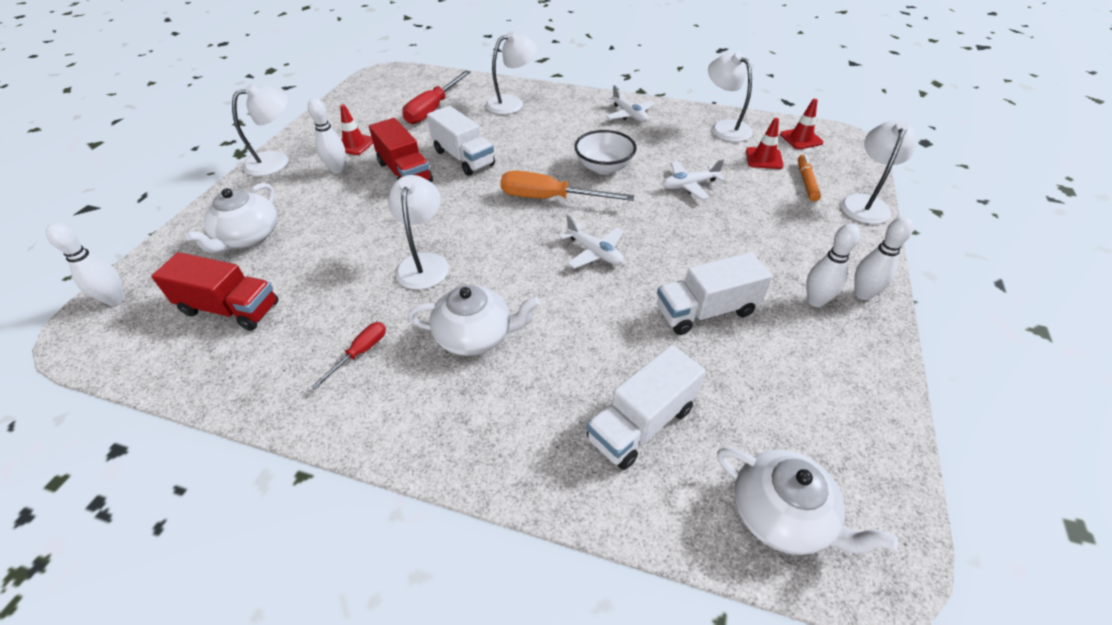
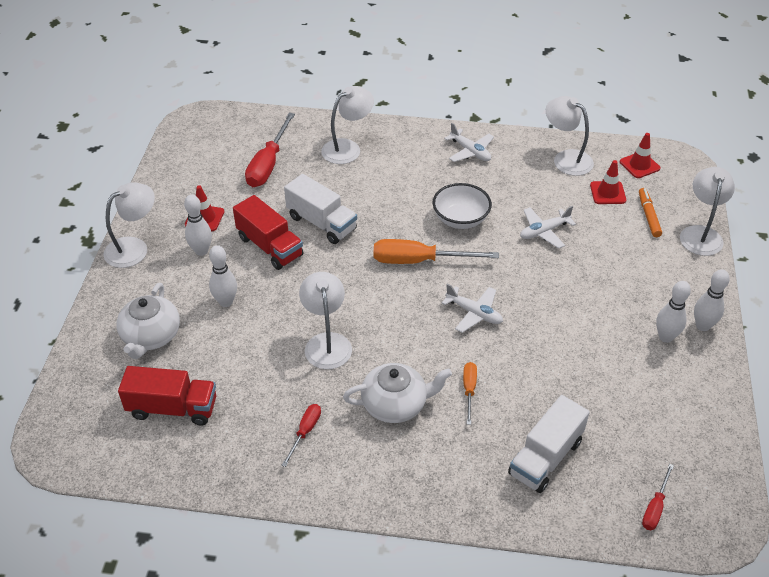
camera: 10 degrees left, 0 degrees up
(115, 299) = (62, 413): white bowling pin -> white bowling pin (226, 302)
(566, 331) = (469, 390): none -> orange screwdriver
(706, 311) = (579, 357): white truck -> none
(781, 515) = (655, 507): white teapot -> red screwdriver

